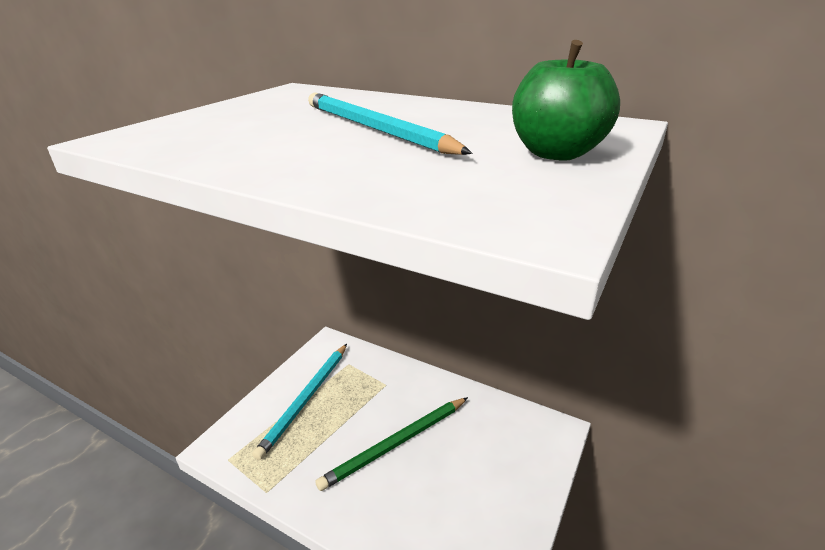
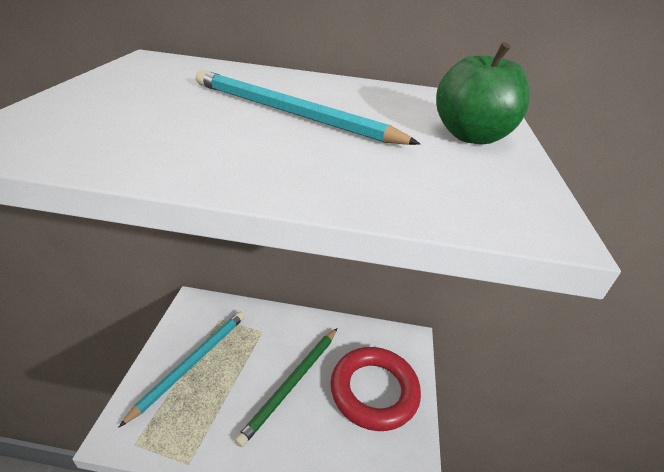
camera: 25 degrees left, 5 degrees up
(306, 399) = (192, 363): turquoise pencil -> turquoise pencil turned 150 degrees counterclockwise
(486, 475) = (374, 391): none -> red ring

